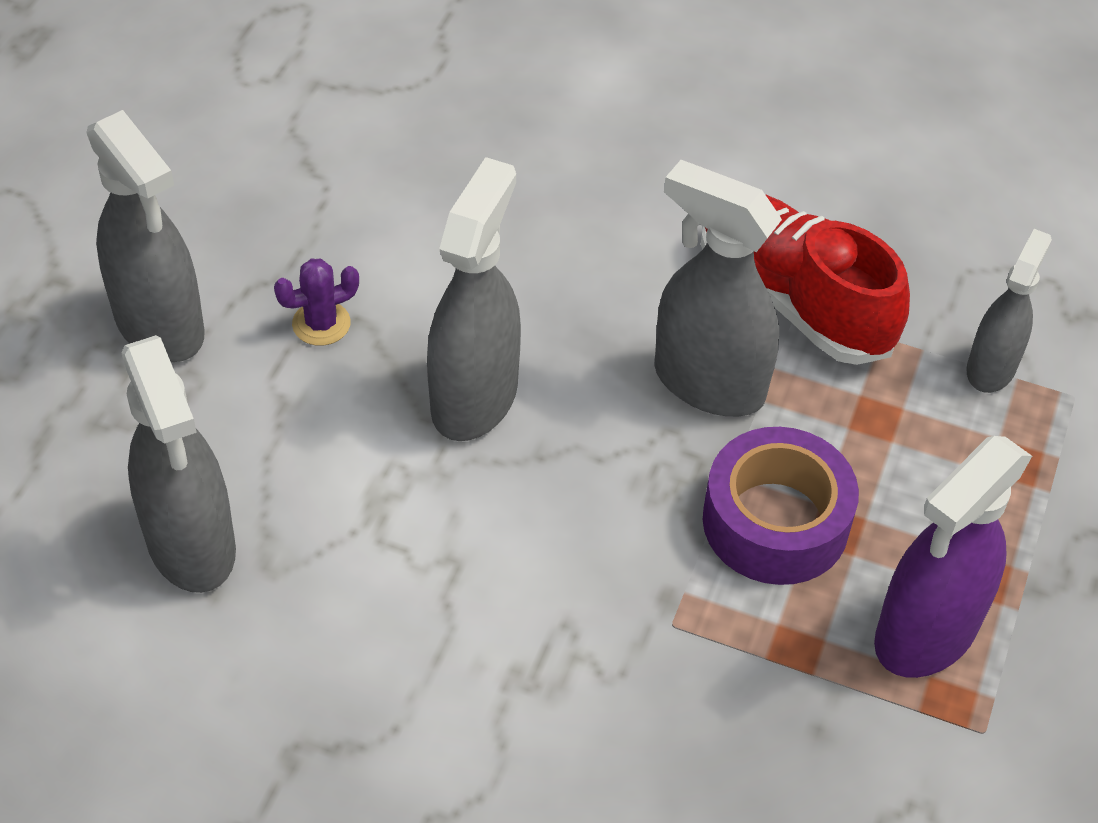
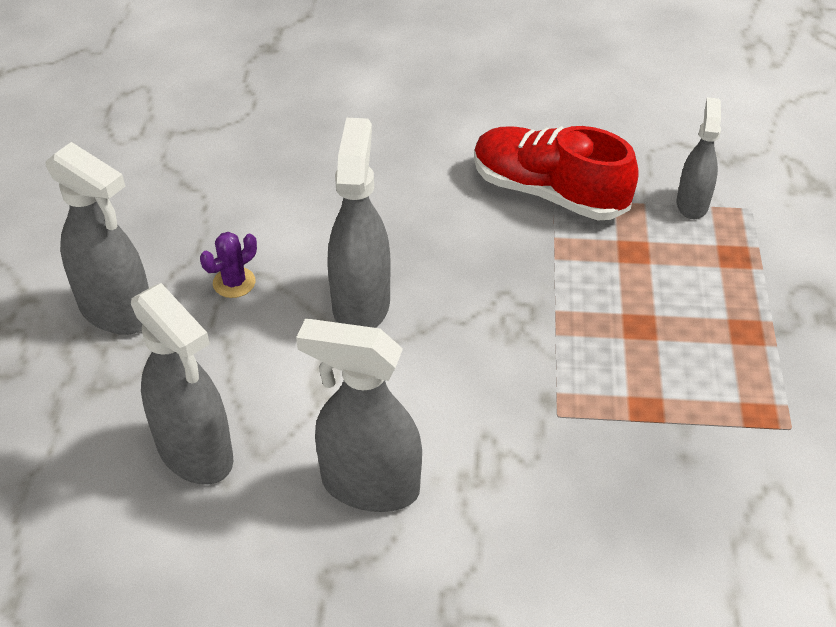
camera: 15 degrees left, 5 degrees down
(708, 383) = (515, 256): grey spray bottle -> grey spray bottle (369, 485)
(775, 522) = (597, 332): purple tape -> none
(925, 633) = (725, 376): purple spray bottle -> none

